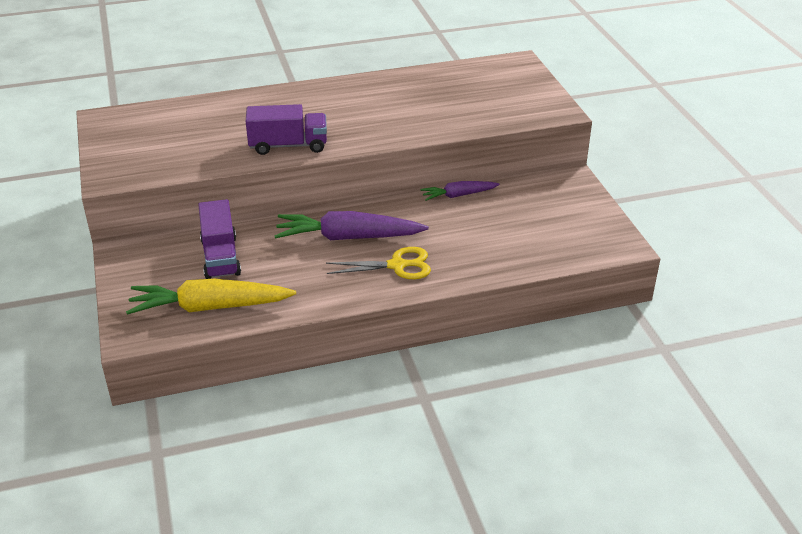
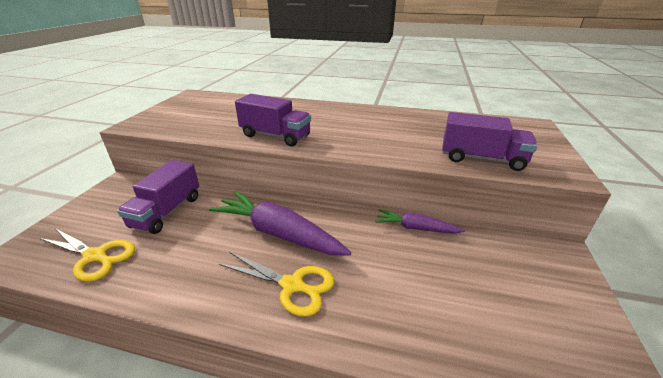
camera: 30 degrees right, 5 degrees down
(210, 307) = (95, 256): yellow carrot -> yellow scissors
(492, 116) = (481, 159): none -> purple truck

